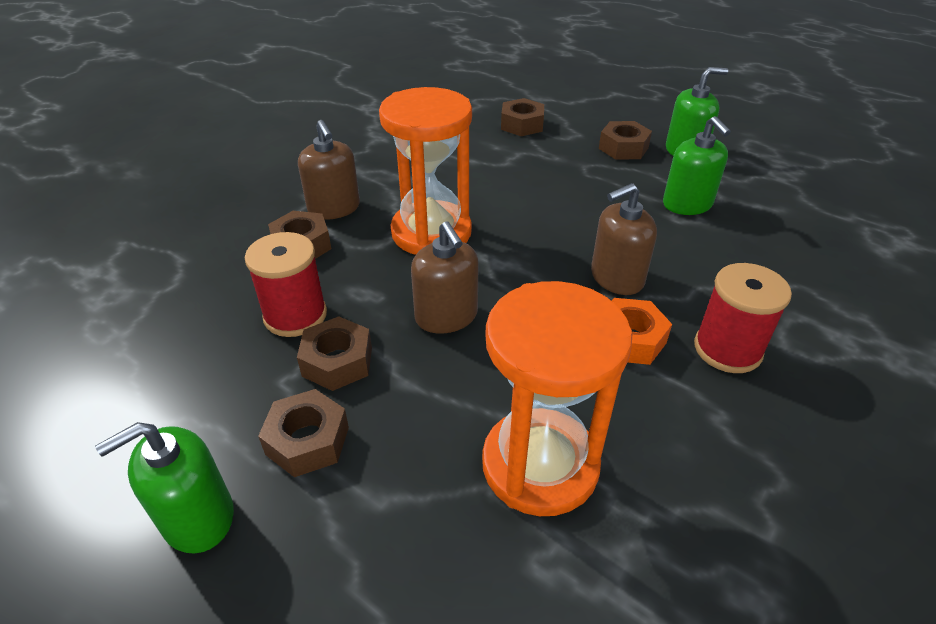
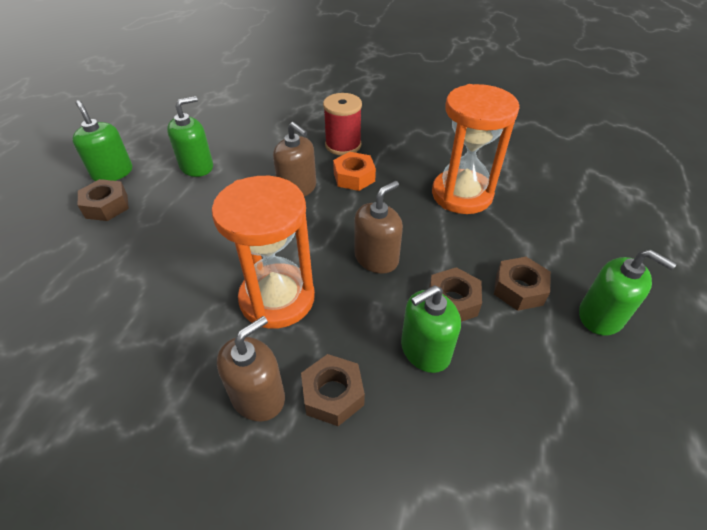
camera: 110 degrees left, 5 degrees up
(295, 315) = (425, 350): red spool -> green soap dispenser
(522, 125) = (50, 284): brown nut -> none

